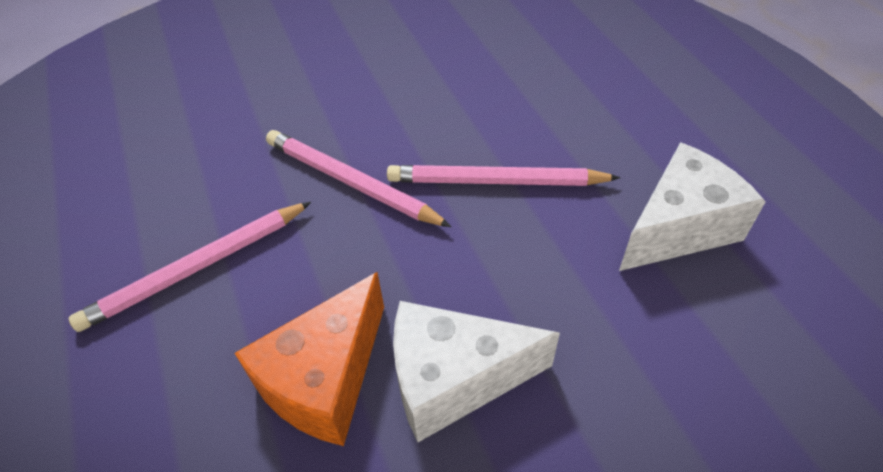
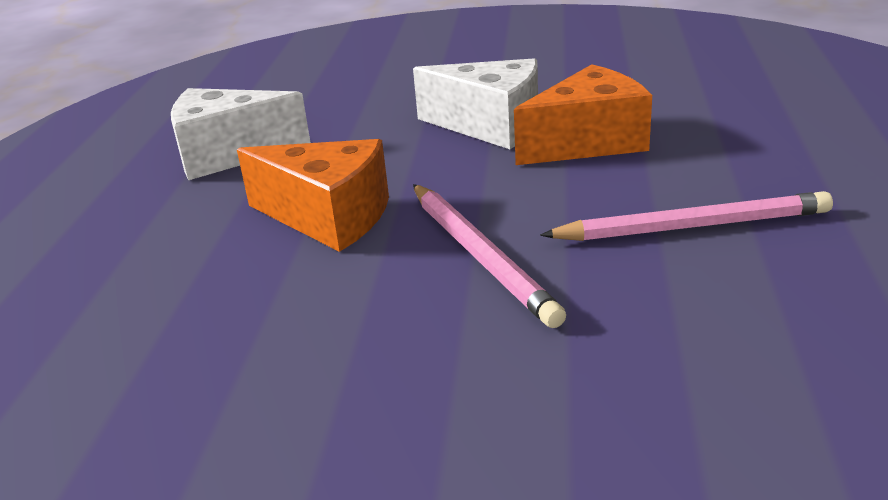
camera: 150 degrees left, 20 degrees down
(496, 181) = (329, 217): pink pencil -> orange cheese

